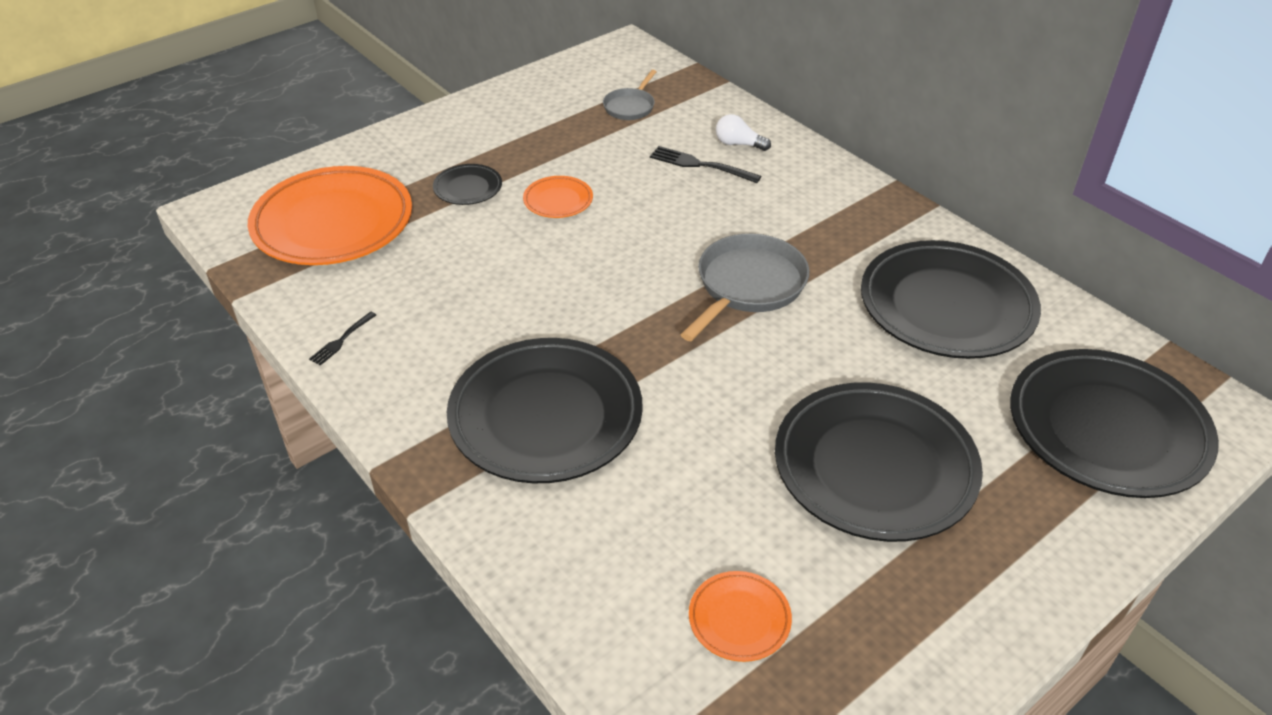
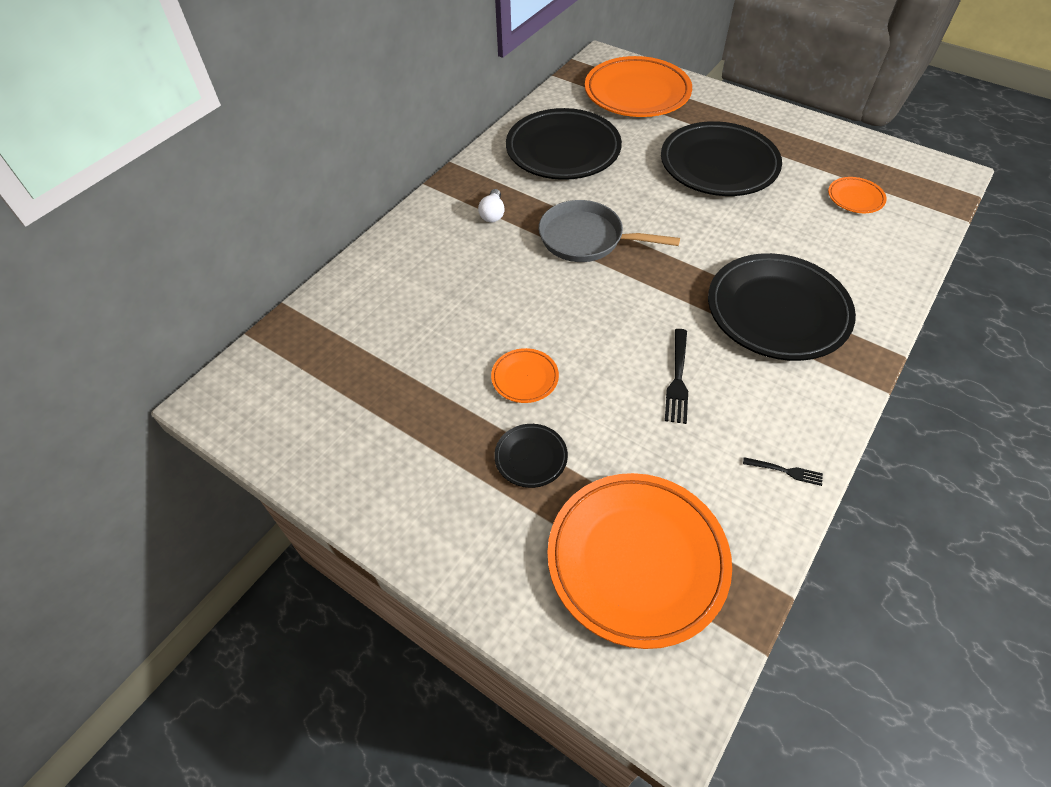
camera: 105 degrees left, 10 degrees up
(630, 106) = (344, 366): grey pan -> none
(700, 165) = (436, 294): black fork -> black fork (677, 379)
(738, 144) = (396, 275): white light bulb -> white light bulb (493, 213)
(1107, 429) = (637, 93): black plate -> orange plate

